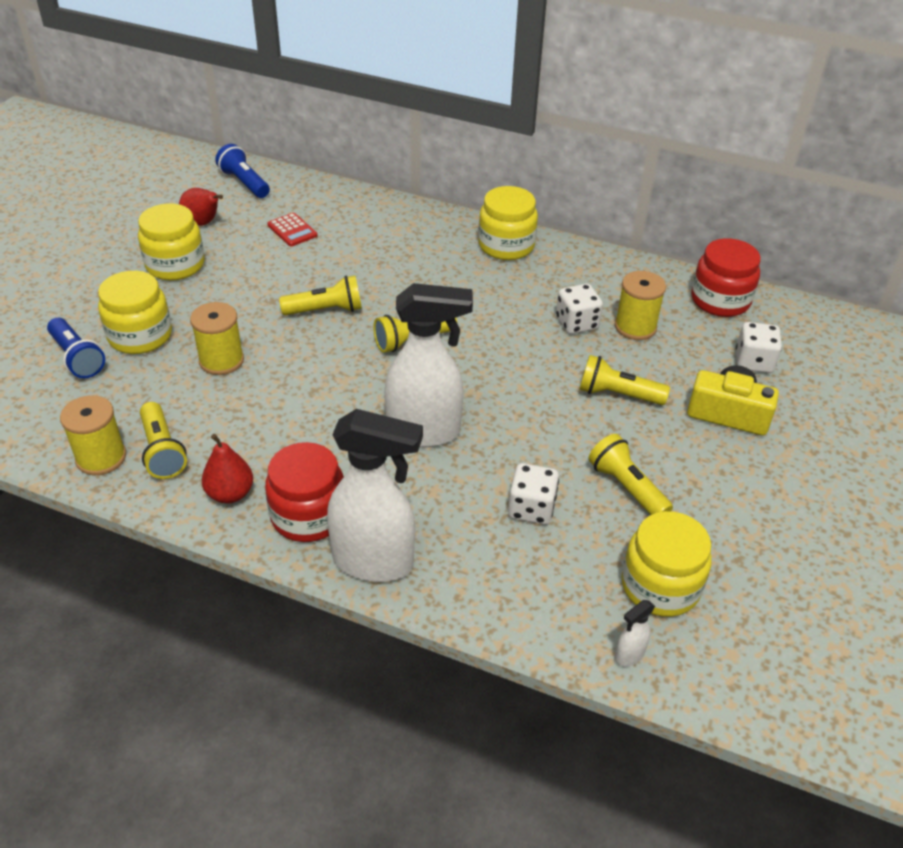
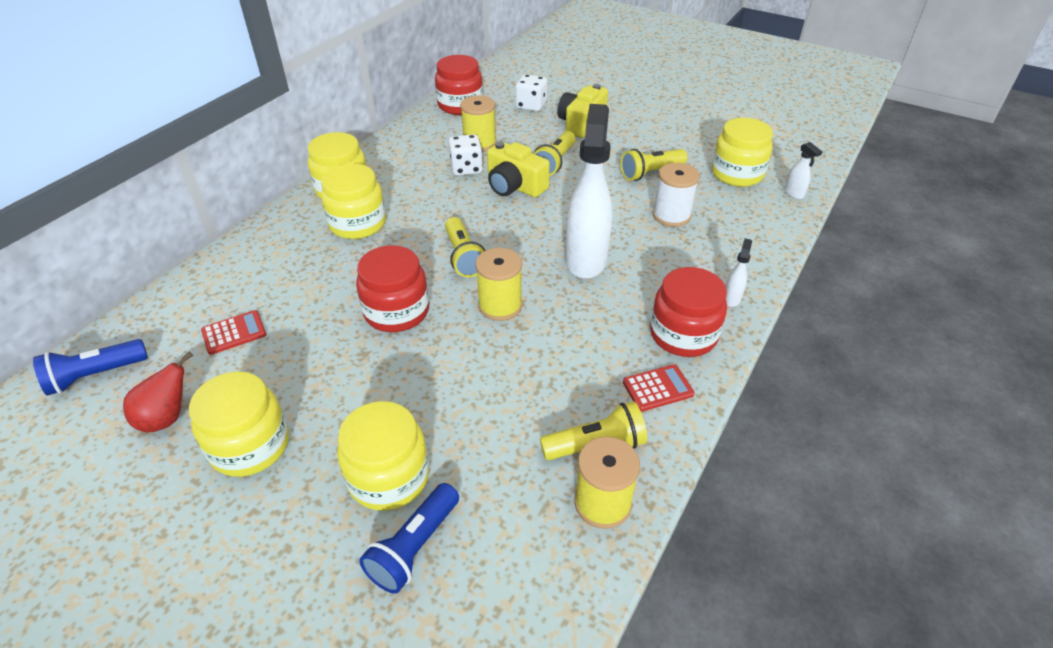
camera: 80 degrees left, 0 degrees up
(77, 358) = (414, 547): blue flashlight -> blue flashlight turned 150 degrees clockwise
(221, 360) = (457, 396): yellow spool -> yellow spool (500, 306)
(230, 493) = (657, 388): red pear -> red calculator
(325, 310) = (396, 311): yellow flashlight -> red jar
(374, 562) = (731, 298): white spray bottle -> white spray bottle, size x0.40
(451, 265) = (358, 224): none -> yellow jar
(531, 508) = (671, 215): white dice -> white spool
(553, 364) = (514, 186): none -> yellow camera

